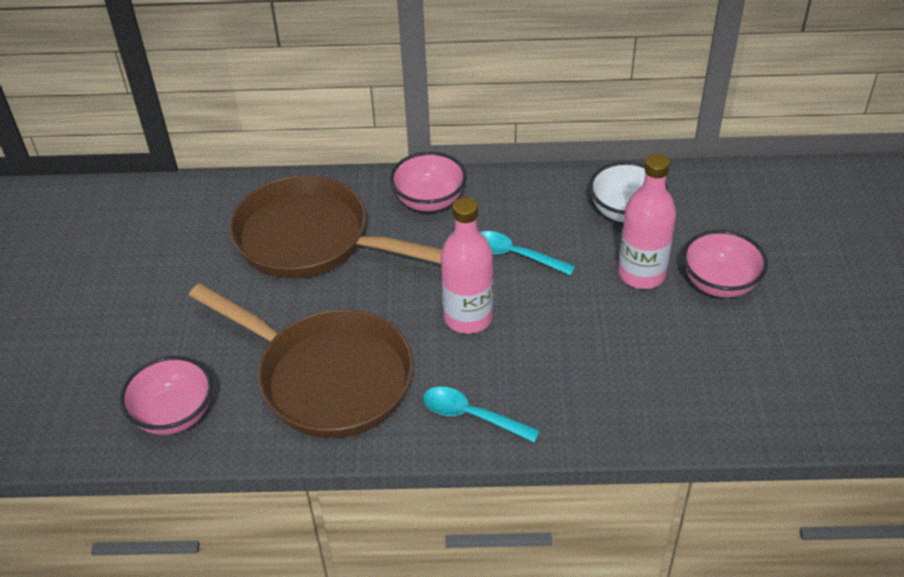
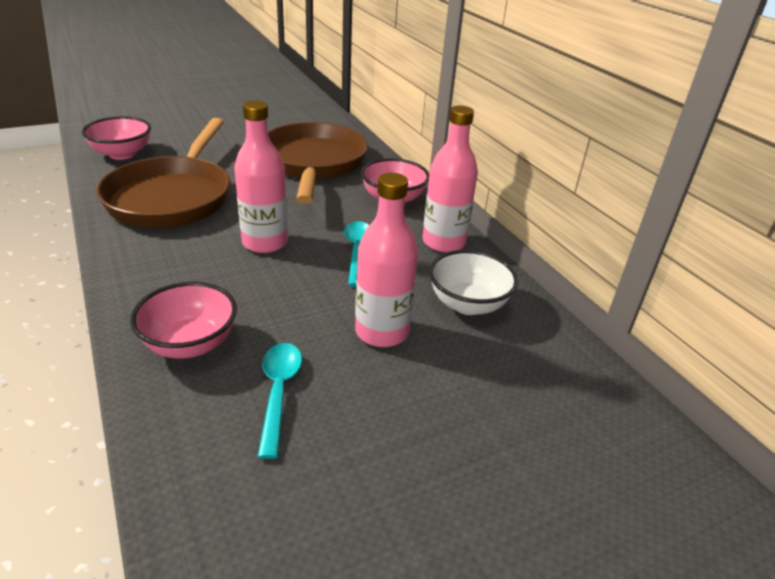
camera: 60 degrees right, 10 degrees down
(472, 416) = (147, 266): turquoise spoon -> turquoise spoon (279, 392)
(527, 192) = (443, 242): none -> pink bottle
(719, 283) = (406, 395): pink bowl -> pink bowl (190, 344)

